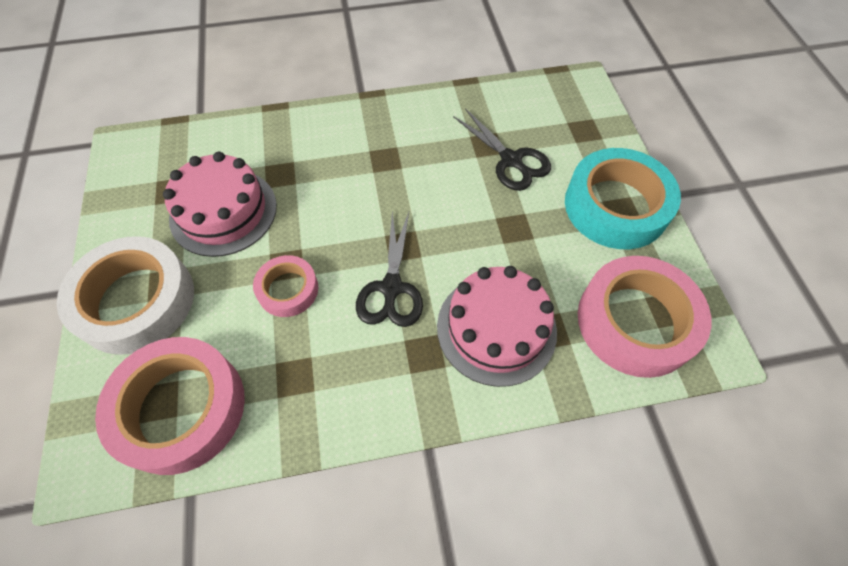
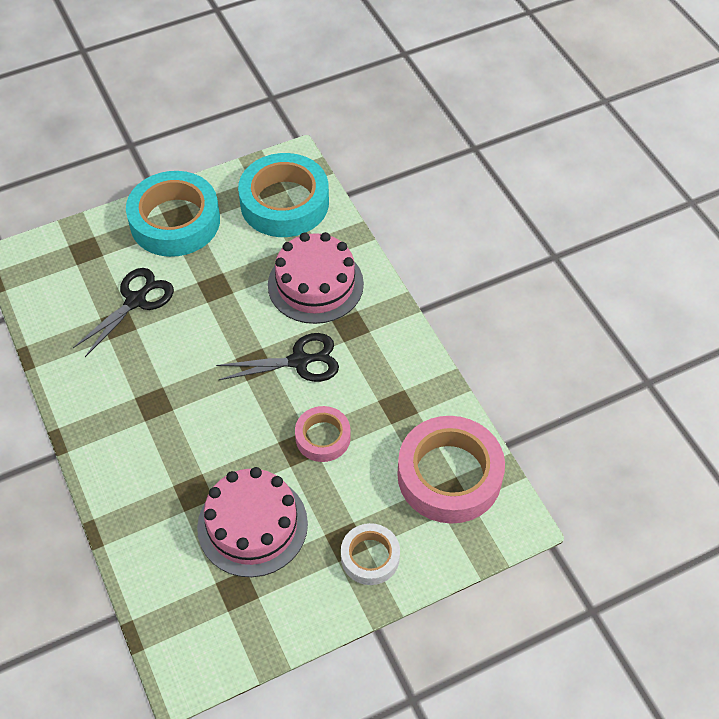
camera: 105 degrees left, 5 degrees down
(136, 301) = (370, 557): white tape -> white tape, size x0.54
(635, 321) = (284, 203): pink tape -> turquoise tape

